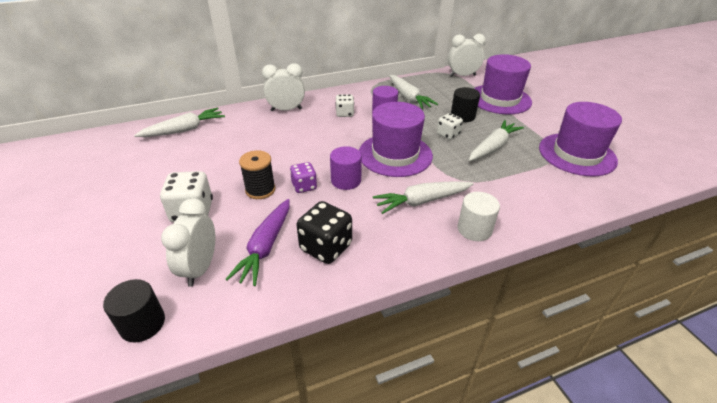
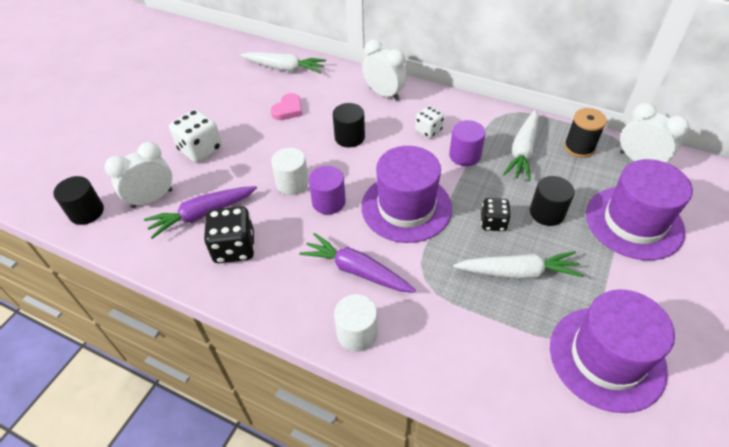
camera: 50 degrees right, 10 degrees up
(229, 150) = (288, 110): none -> pink heart
(260, 190) = (261, 163): black spool -> black spool (579, 147)
(301, 141) = (349, 137): none -> black cylinder
(304, 186) = (292, 183): purple dice -> white cylinder
(422, 201) = (356, 270): white carrot -> purple carrot
(448, 134) = (493, 223): white dice -> black dice

